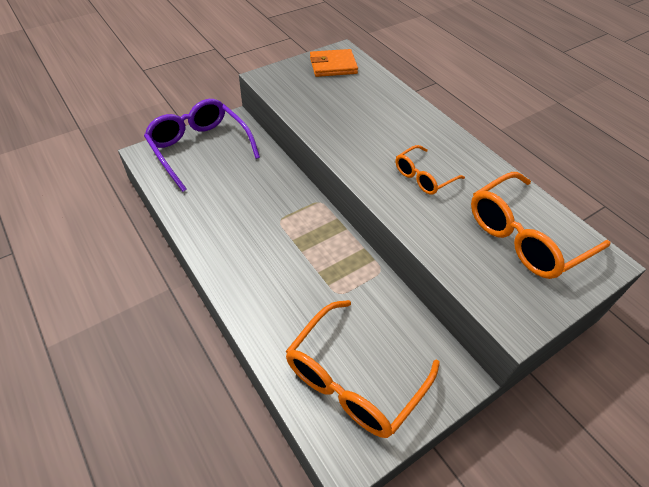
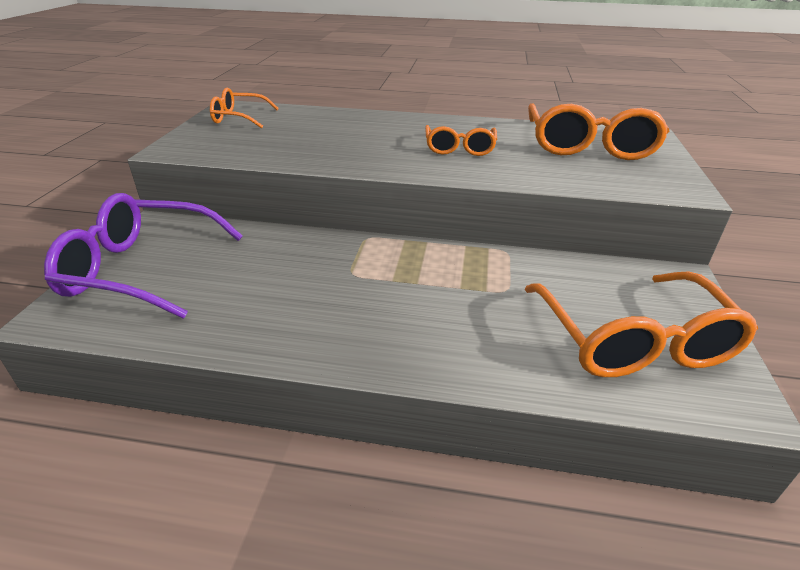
camera: 45 degrees left, 15 degrees down
(333, 66) = (238, 118): orange wallet -> orange glasses

